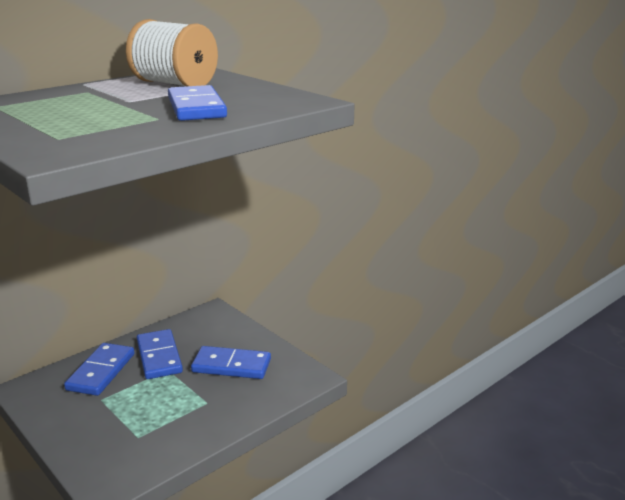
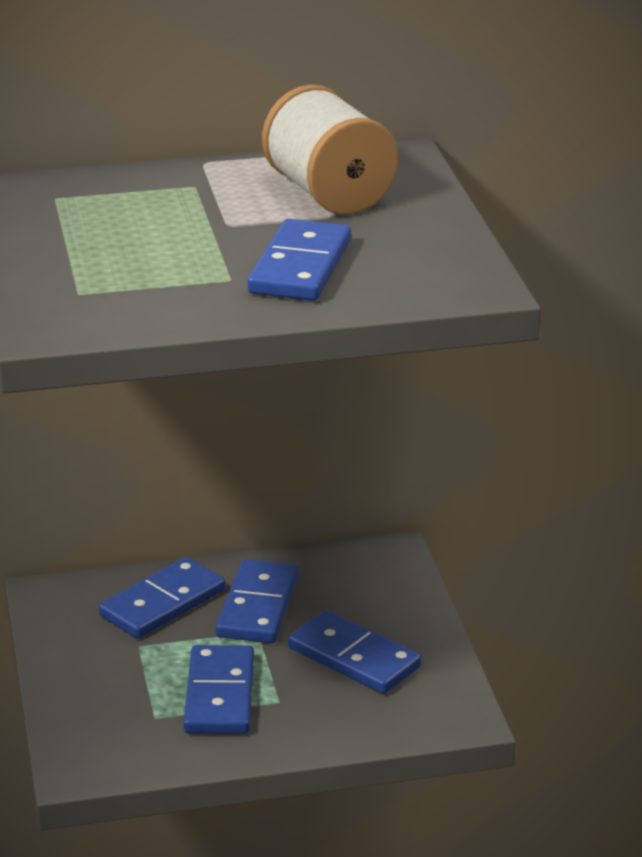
camera: 30 degrees right, 5 degrees up
(170, 410) = (220, 695): none -> blue domino

